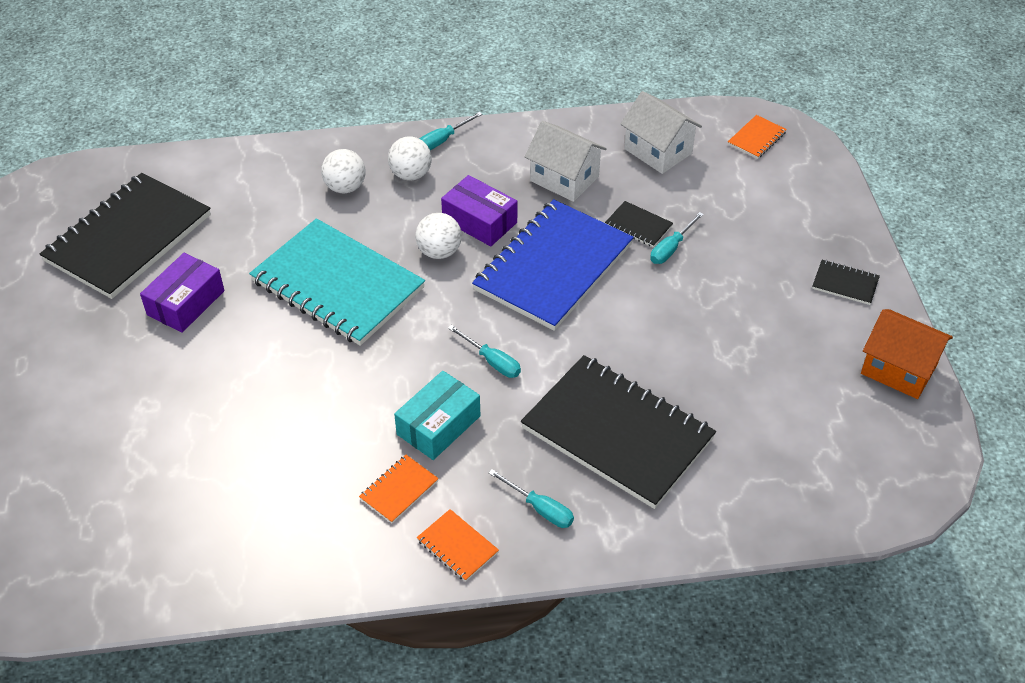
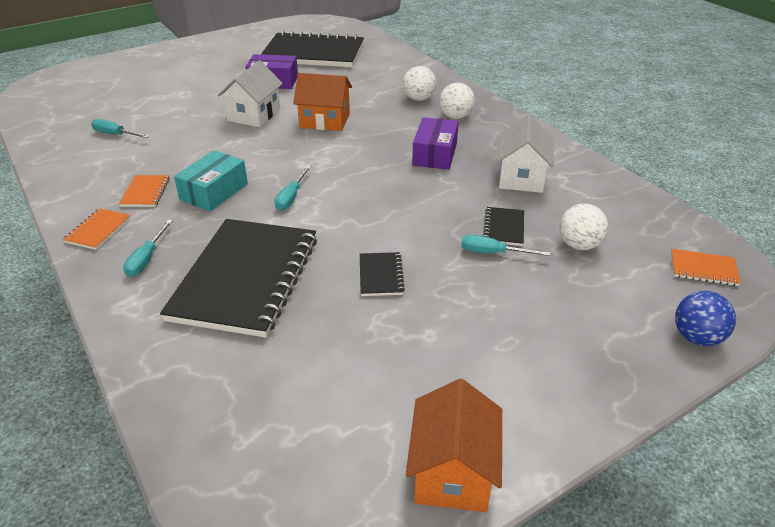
camera: 65 degrees right, 10 degrees down
(338, 285) = (325, 120): turquoise notebook -> orange house
(399, 490) = (145, 192): orange notebook -> orange notebook turned 75 degrees clockwise
(438, 425) = (214, 192): turquoise box -> turquoise box turned 75 degrees counterclockwise
(439, 252) = (388, 147): white ball -> white ball (579, 245)
(443, 140) = (505, 118): turquoise screwdriver -> turquoise screwdriver (115, 134)
(553, 267) = (414, 198): blue notebook -> none
(658, 151) = (610, 215): white house -> white house (254, 115)
(827, 184) = (697, 337): none -> blue ball
(845, 284) = (553, 389): black notebook -> black notebook (380, 275)

